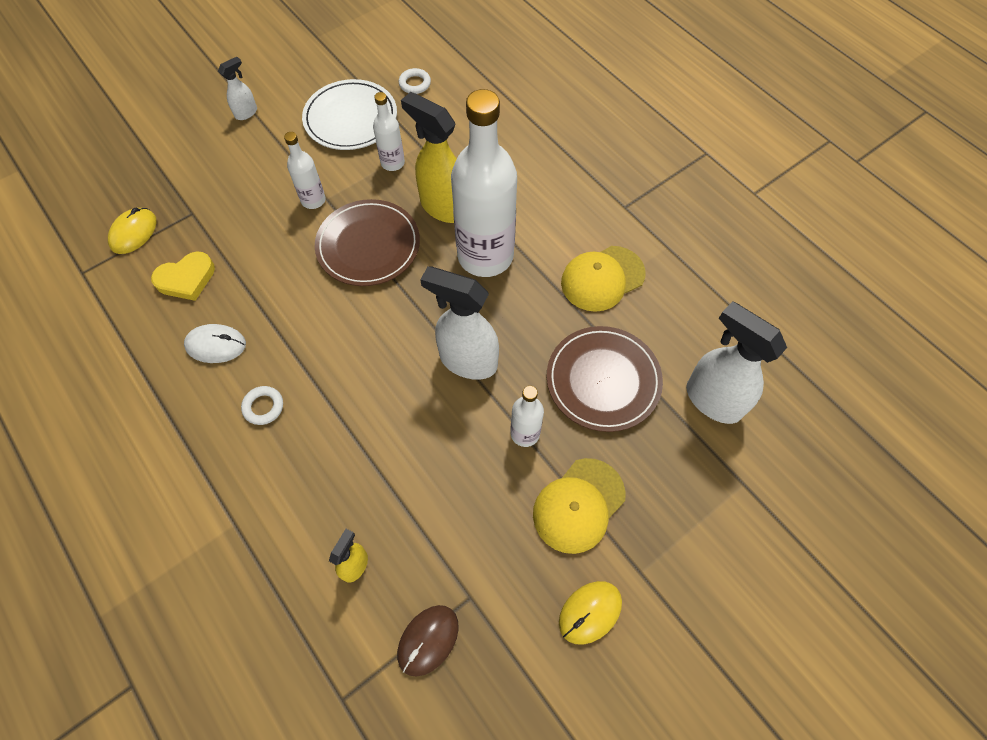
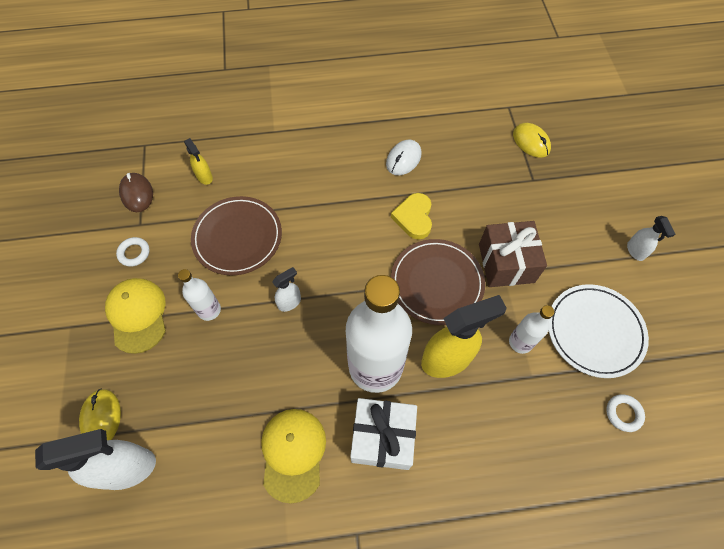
camera: 120 degrees right, 0 degrees up
(186, 279) = (470, 159): yellow heart -> yellow heart (414, 218)
(263, 407) = (339, 169): white ring -> white ring (134, 253)
(313, 200) = (506, 263): white bottle -> brown gift
(467, 361) = (290, 302): white spray bottle -> white spray bottle, size x0.50
(543, 222) = (382, 438): none -> white gift
(590, 612) = (76, 283): yellow mouse -> yellow mouse (101, 418)
(603, 380) = (206, 391): brown plate -> brown plate (237, 237)

